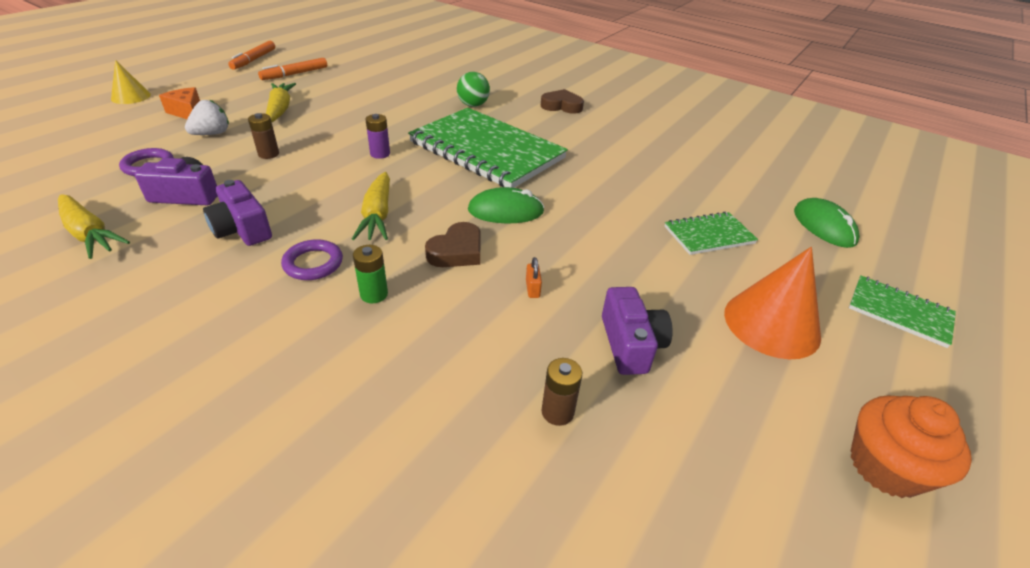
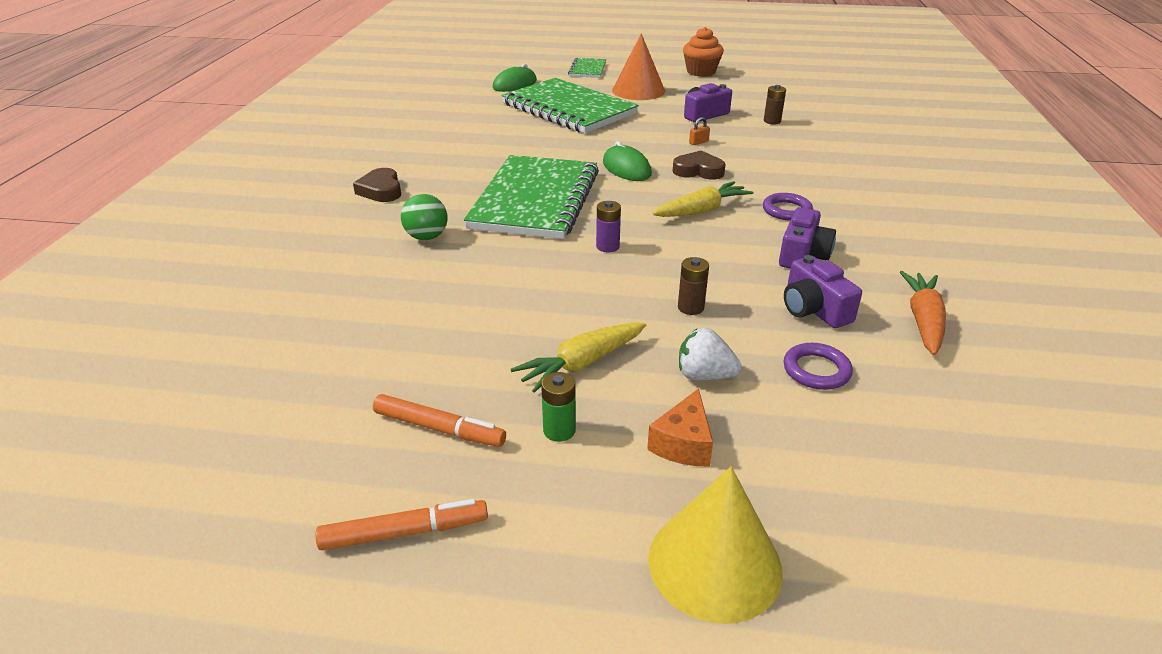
camera: 115 degrees left, 5 degrees down
(90, 234) = (923, 320): yellow carrot -> orange carrot
(131, 96) = (714, 563): yellow cone -> yellow cone, size x1.70
(374, 294) = (777, 181): green battery -> green battery (559, 430)
(709, 235) = (569, 109): green notebook -> green notebook, size x2.11

